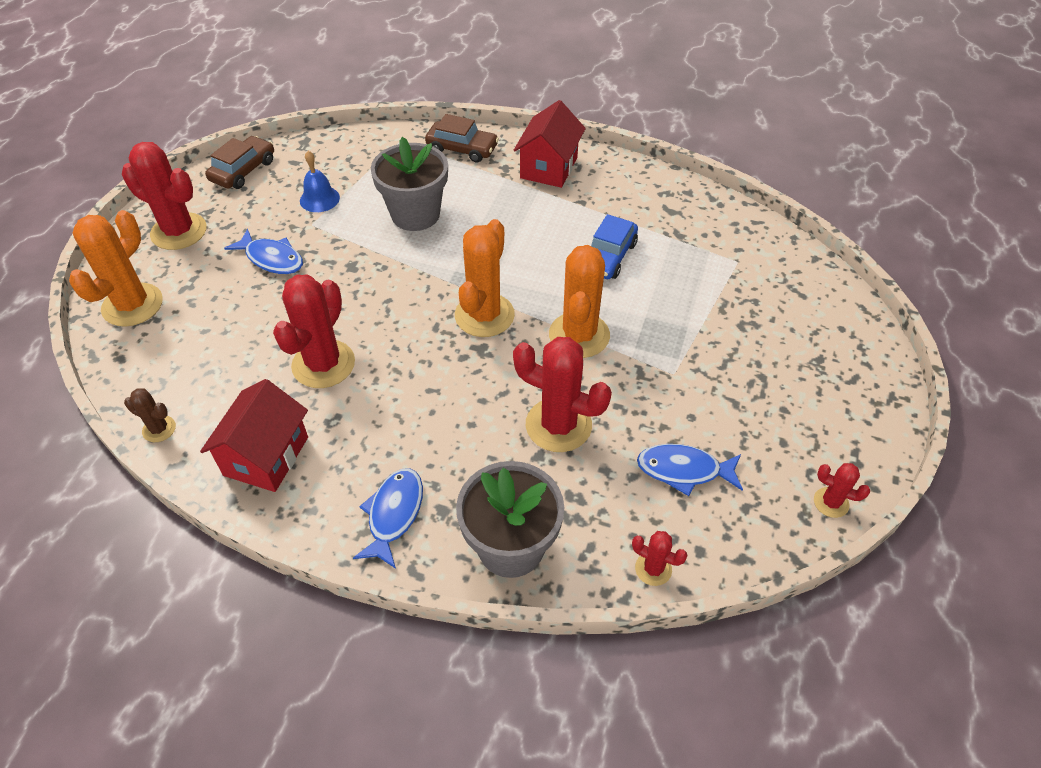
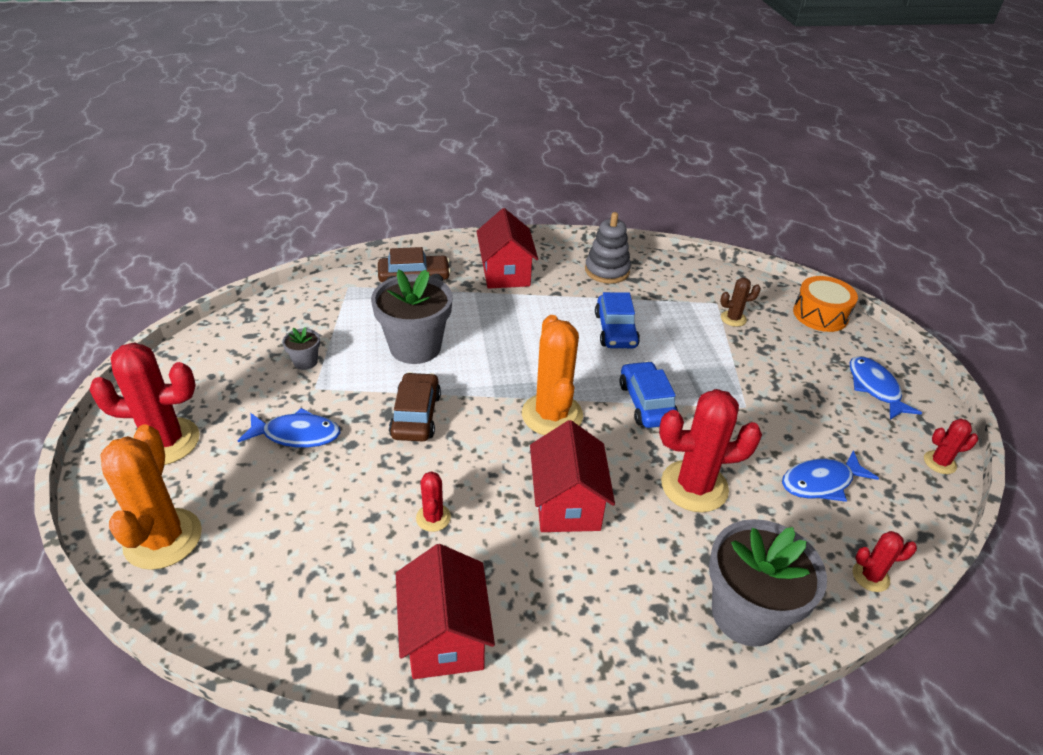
camera: 30 degrees left, 10 degrees down
(159, 429) = (298, 662): brown cactus -> brown cactus (733, 319)
(243, 170) = (198, 359): brown car -> brown car (416, 415)
(319, 199) = (305, 362): blue bell -> grey flower pot
(323, 364) = (433, 518): red cactus -> red cactus, size x0.49
(393, 514) = (619, 635): blue fish -> blue fish (874, 388)
(436, 395) = (567, 503): none -> red house
(579, 335) = (646, 403): orange cactus -> blue car
(650, 194) = (607, 271): none -> grey stacking toy
(844, 310) = (820, 315): none -> orange drum

